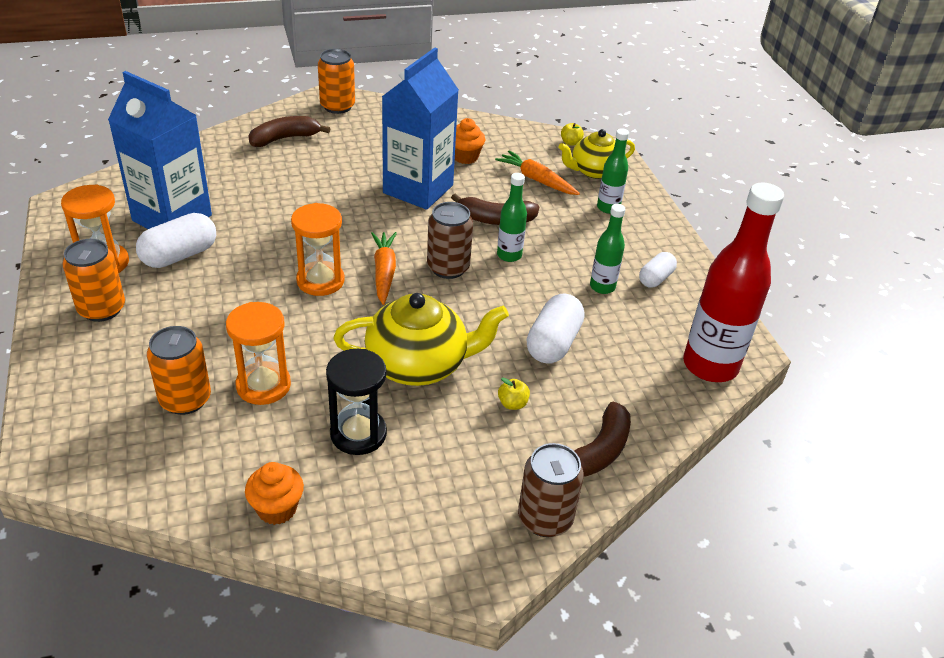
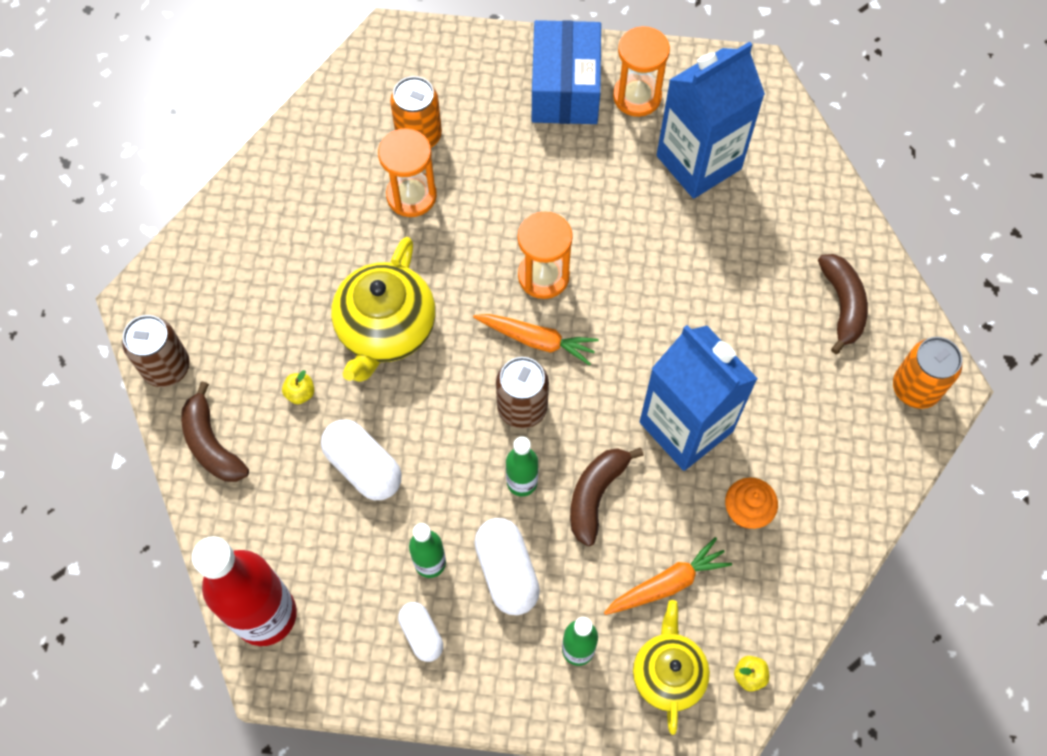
camera: 115 degrees right, 25 degrees up
(102, 309) = (565, 88): orange can -> blue box
(179, 255) = (629, 160): white capsule -> white capsule (507, 572)
(277, 509) = (271, 178): orange cupcake -> none
(358, 434) = (322, 254): black hourglass -> none

